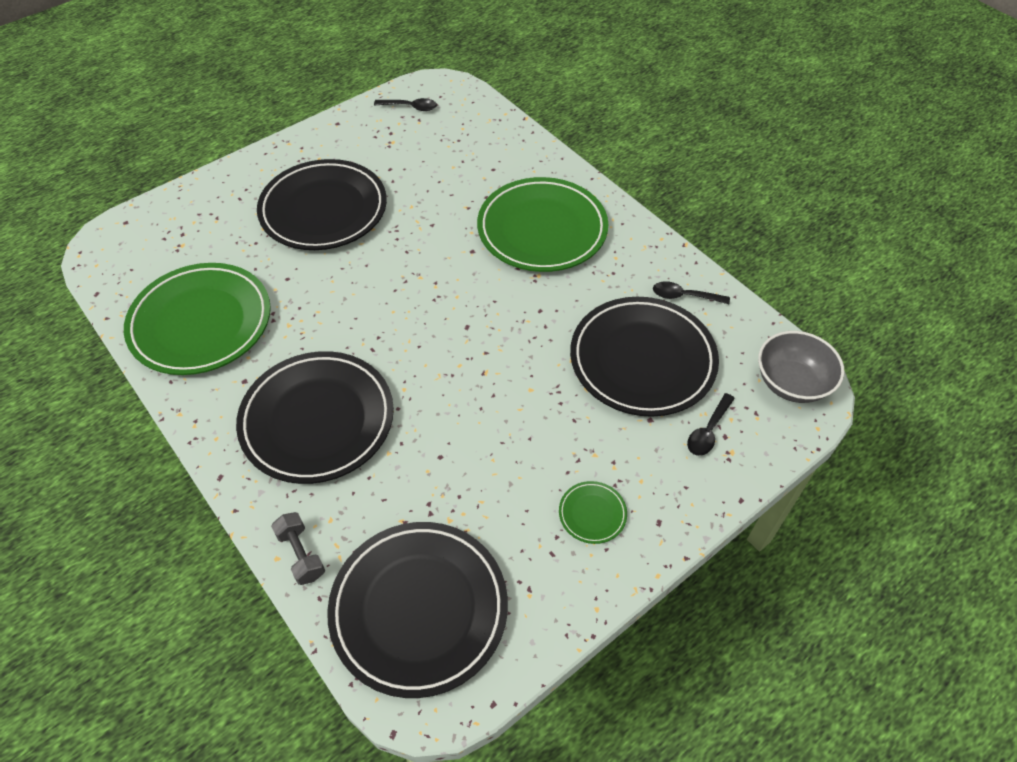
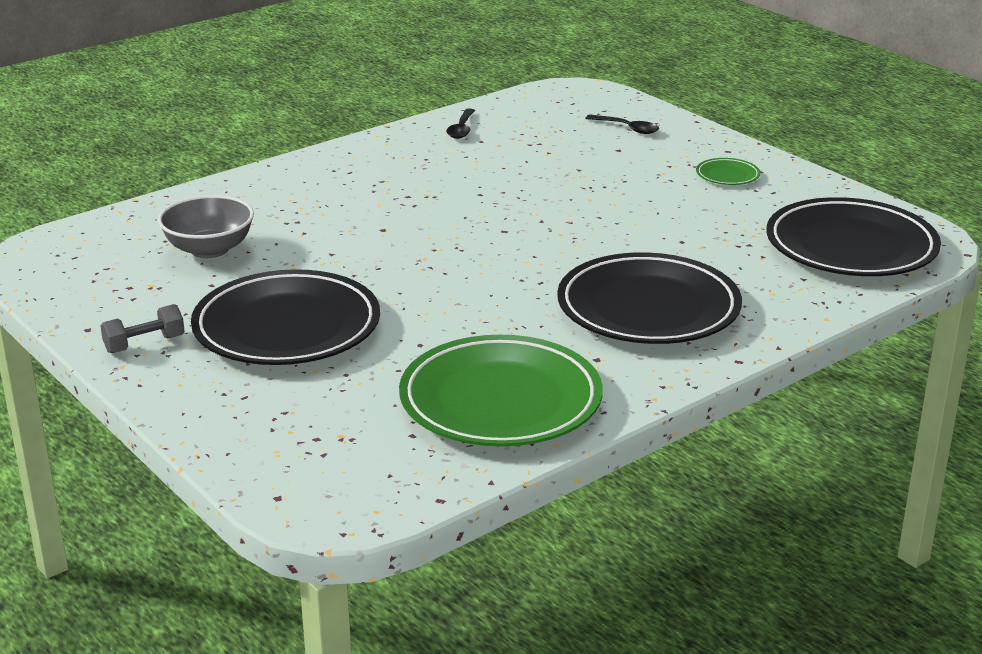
camera: 90 degrees left, 25 degrees down
(301, 554) = (817, 306): grey dumbbell -> grey dumbbell (144, 344)
(410, 107) = (74, 275): black spoon -> none
(542, 229) = (352, 192): green plate -> none
(642, 360) = (547, 150): black plate -> none
(791, 383) = (568, 95): grey bowl -> grey bowl (209, 249)

